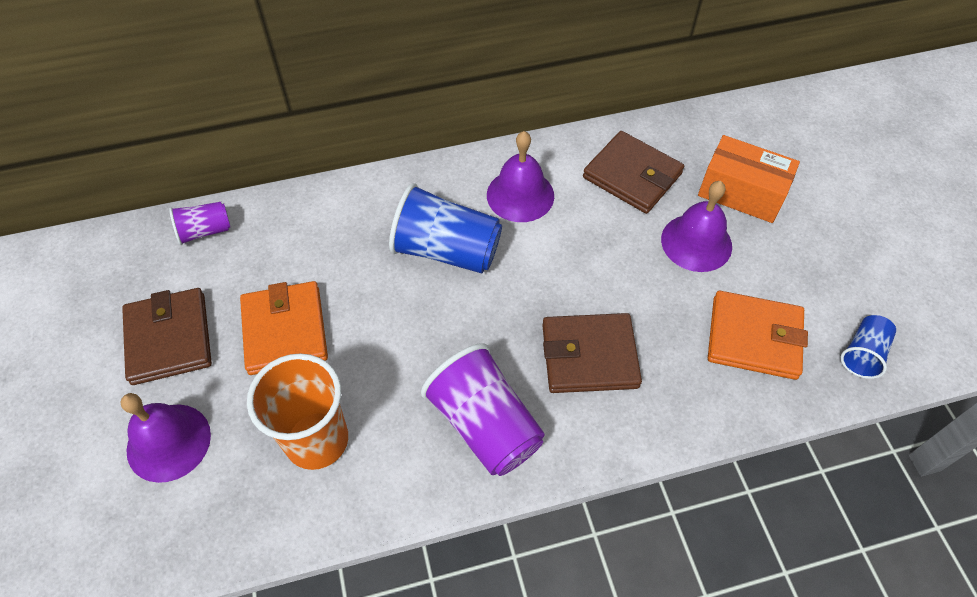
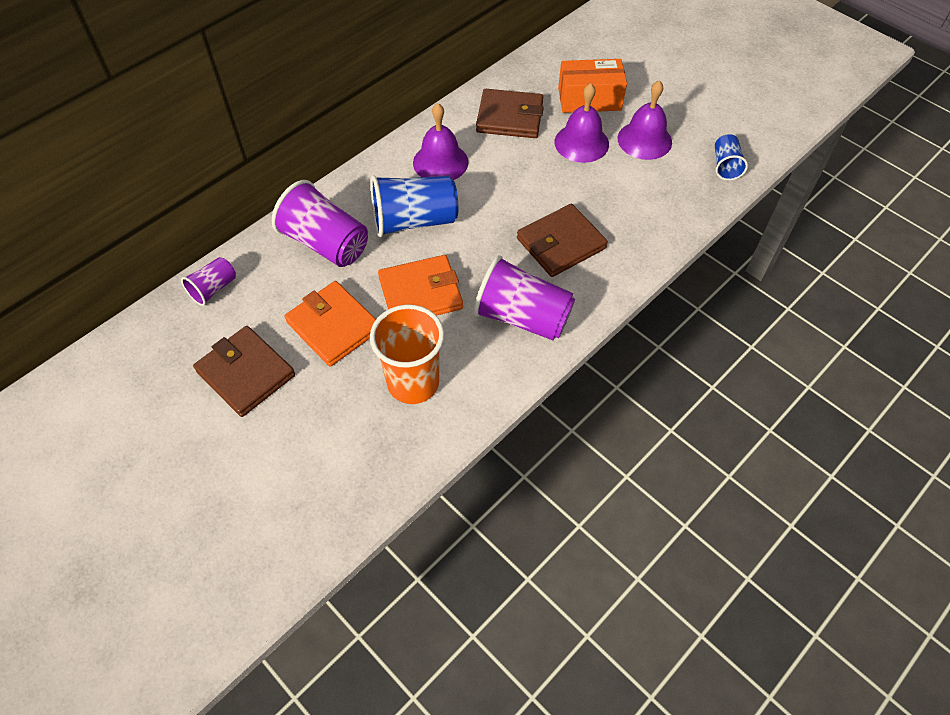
camera: 30 degrees left, 0 degrees up
(168, 442) = (302, 438): purple bell -> purple bell (644, 140)
(341, 233) = (326, 243): none -> purple cup
(754, 338) = (656, 185): orange wallet -> orange wallet (420, 293)

